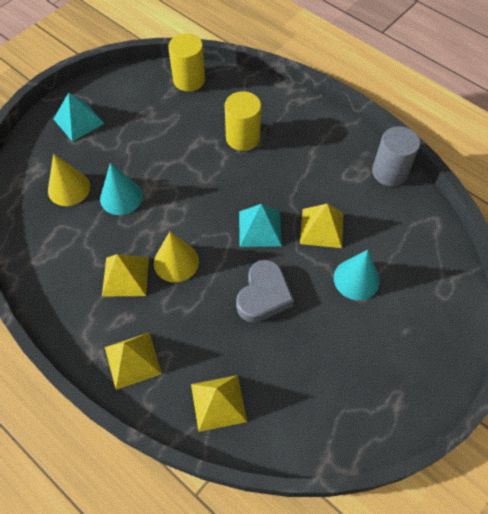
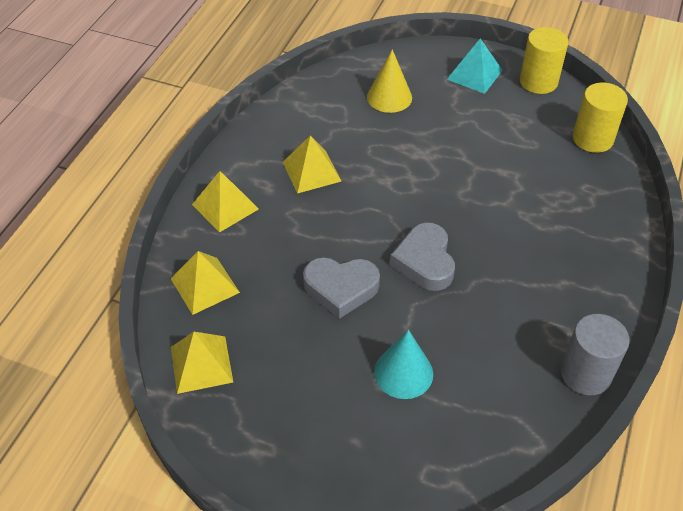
camera: 70 degrees right, 10 degrees down
(121, 197) = (401, 137): turquoise cone -> none
(176, 262) = (346, 204): yellow cone -> none
(243, 137) = (541, 210): yellow cylinder -> yellow cylinder (538, 81)
(260, 228) = (425, 261): turquoise pyramid -> grey heart
(322, 228) = (457, 320): yellow pyramid -> yellow pyramid (201, 364)

